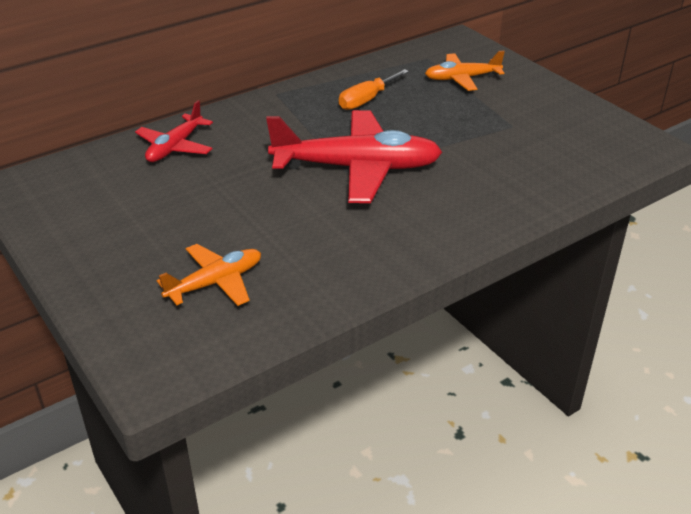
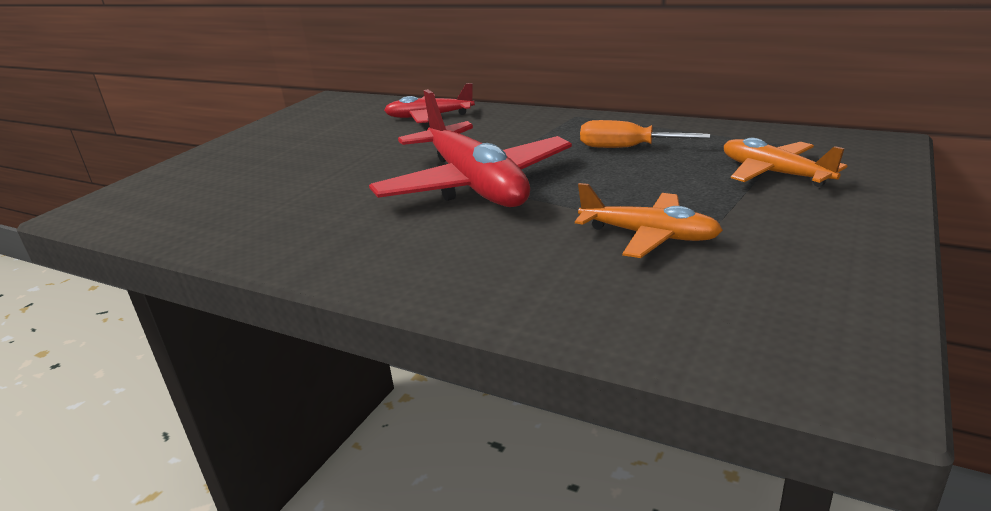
camera: 65 degrees right, 10 degrees down
(215, 283) = (225, 191): orange plane -> orange plane (649, 235)

